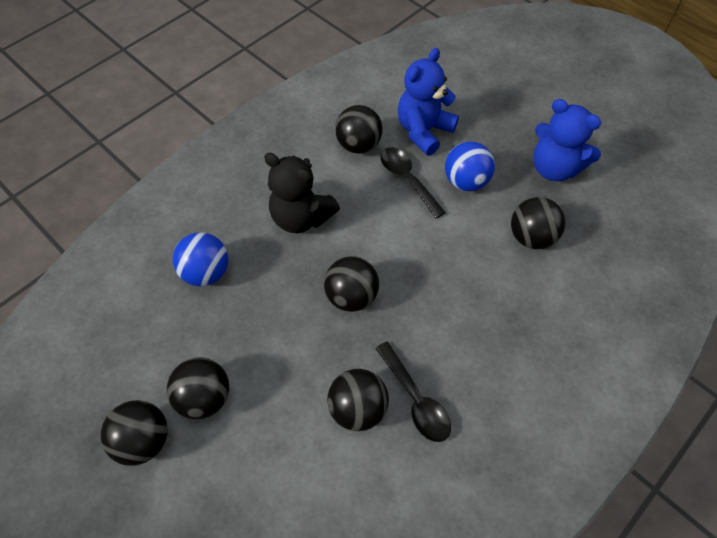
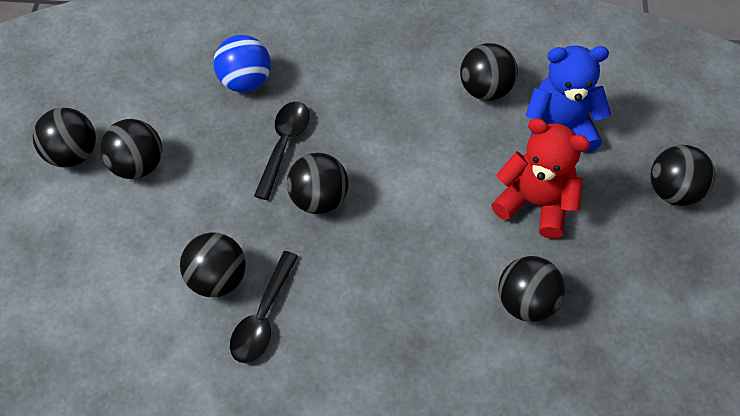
camera: 50 degrees right, 0 degrees up
(301, 217) = (362, 105): black teddy bear -> none
(407, 179) = (487, 154): black spoon -> black spoon (284, 145)
(465, 181) = (535, 203): blue ball -> red teddy bear
(516, 113) = (673, 191): none -> black ball
(554, 168) = (636, 270): blue teddy bear -> none

